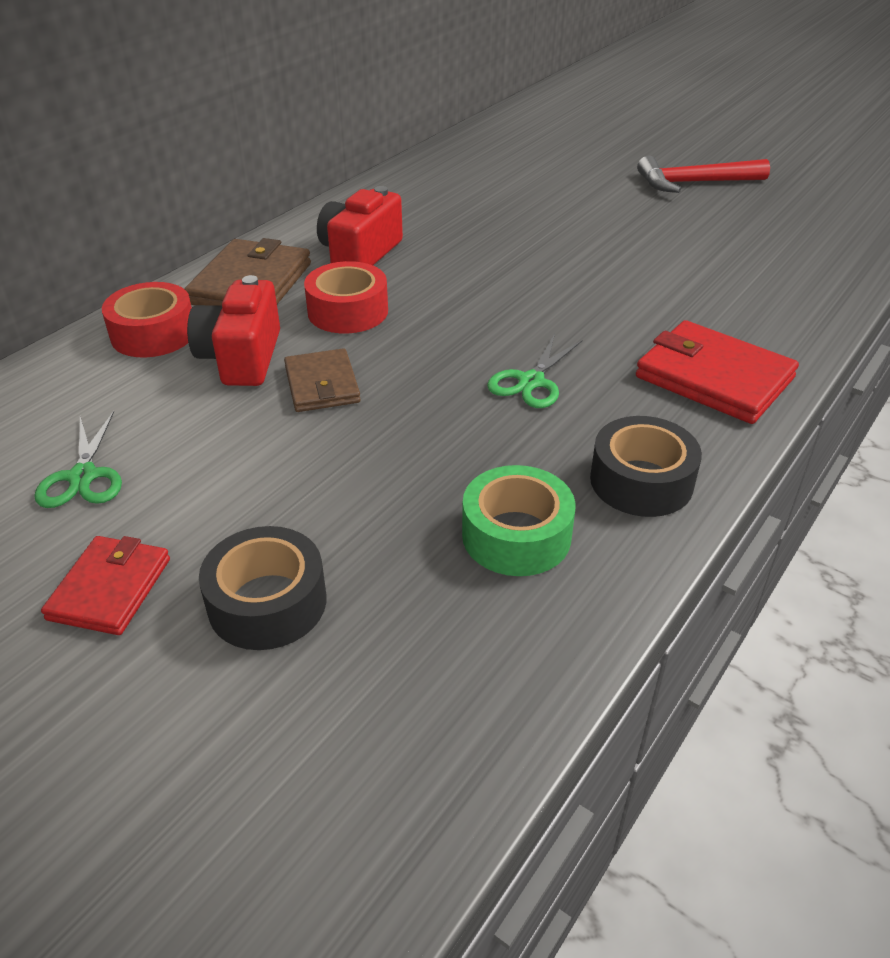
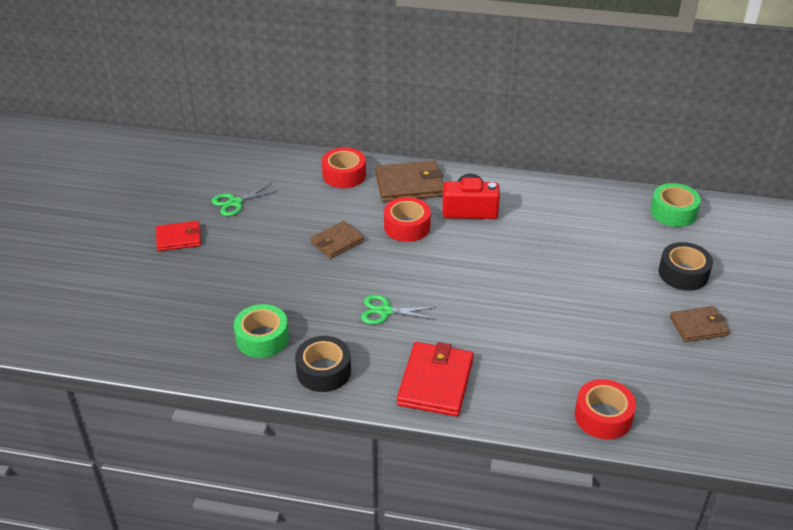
camera: 65 degrees right, 0 degrees up
(241, 358) = (342, 209): red camera -> none
(267, 602) = (189, 280): black tape -> black tape (683, 273)
(492, 141) = (673, 212): none -> green tape
(694, 183) = (698, 326): red hammer -> brown wallet
(823, 276) = (603, 416): none -> red tape

